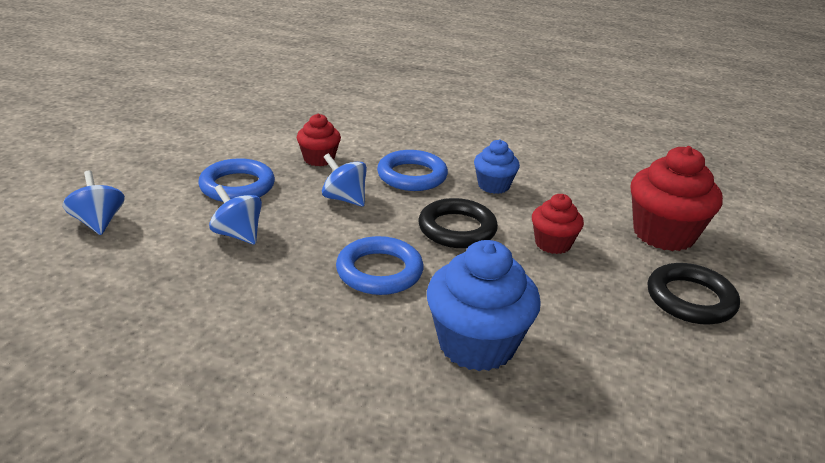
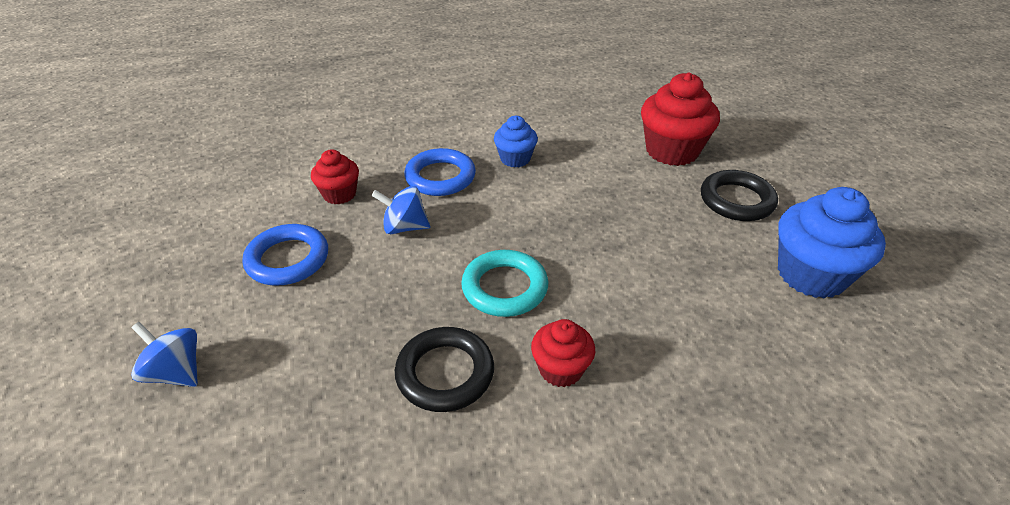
camera: 30 degrees left, 10 degrees up
(238, 234) = (342, 313): blue spinning top -> none
(379, 271) = (504, 288): blue ring -> turquoise ring
(457, 229) = (526, 214): black ring -> black ring (445, 373)
(476, 344) = (641, 317): blue cupcake -> blue cupcake (811, 274)
(553, 244) = (608, 195): red cupcake -> red cupcake (560, 369)

